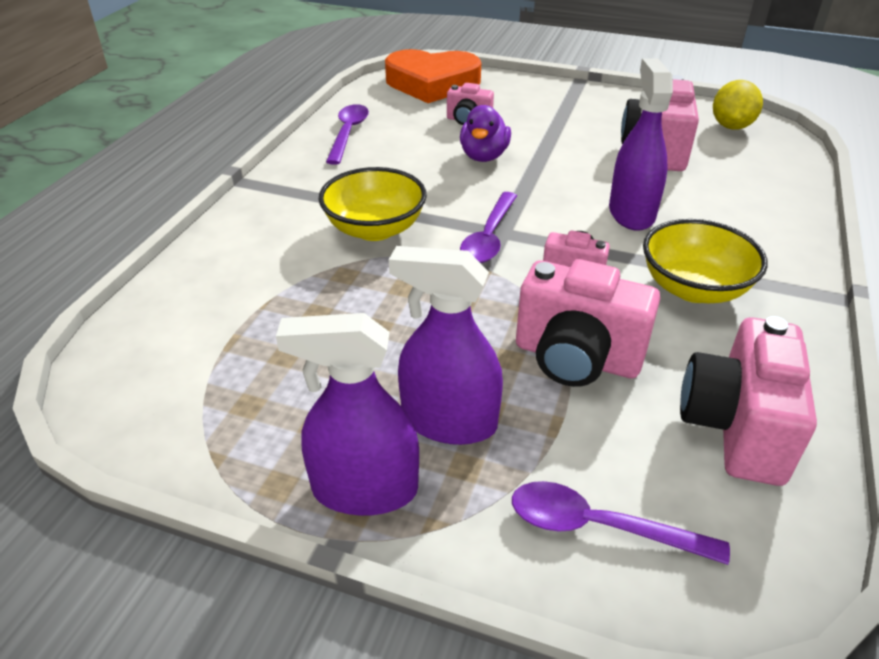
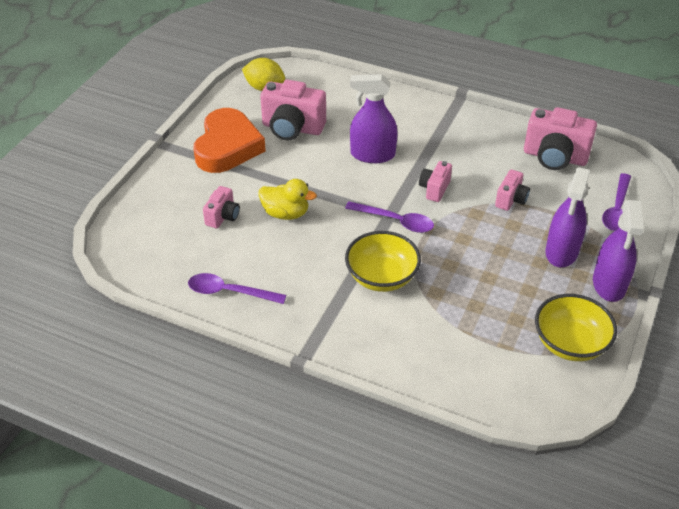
camera: 85 degrees left, 5 degrees up
(432, 83) = (141, 234): orange heart -> orange heart (227, 147)
(484, 156) = (286, 213): purple duck -> yellow duck
(576, 358) = (511, 200): pink camera -> pink camera, size x0.55
(693, 288) = (451, 146): yellow bowl -> yellow bowl (570, 343)

